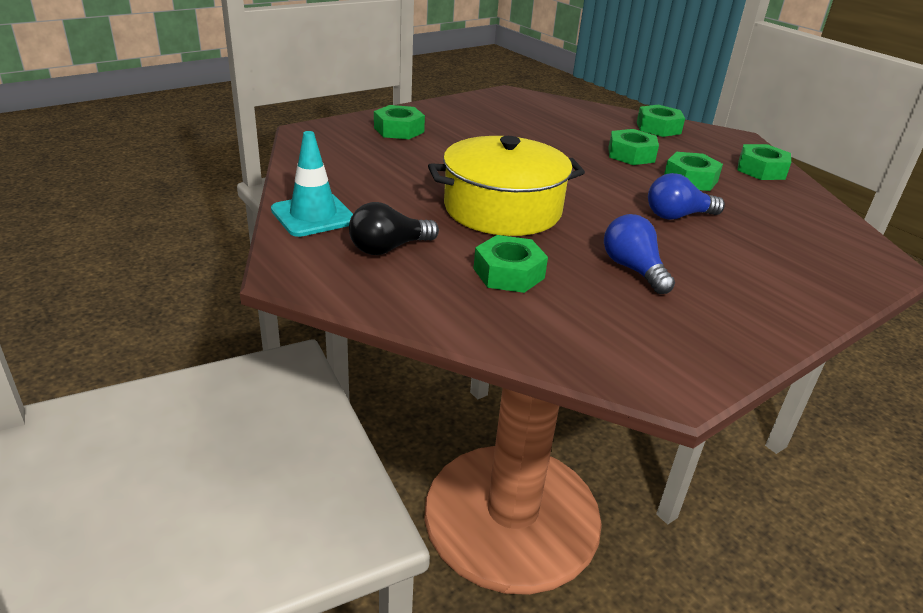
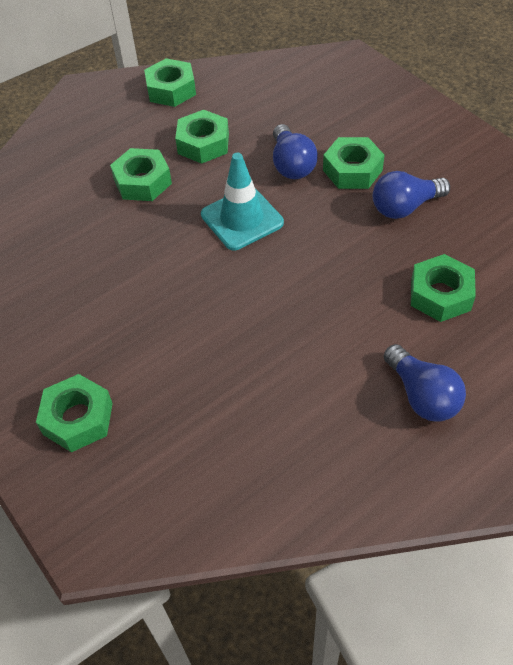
camera: 85 degrees left, 20 degrees up
(313, 215) = (366, 481): turquoise traffic cone -> turquoise traffic cone (242, 219)
(388, 248) = (422, 395): black light bulb -> blue light bulb
(502, 209) = (307, 299): yellow pot -> none
(658, 128) = (56, 149): green nut -> green nut (352, 170)

